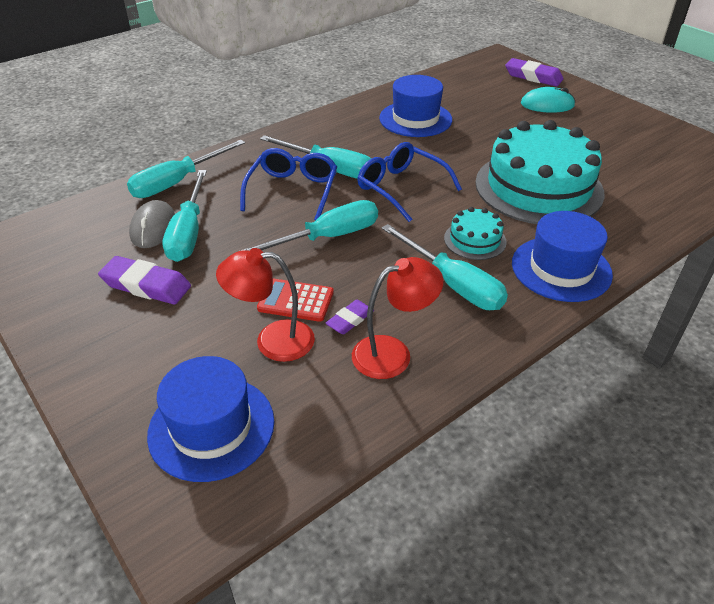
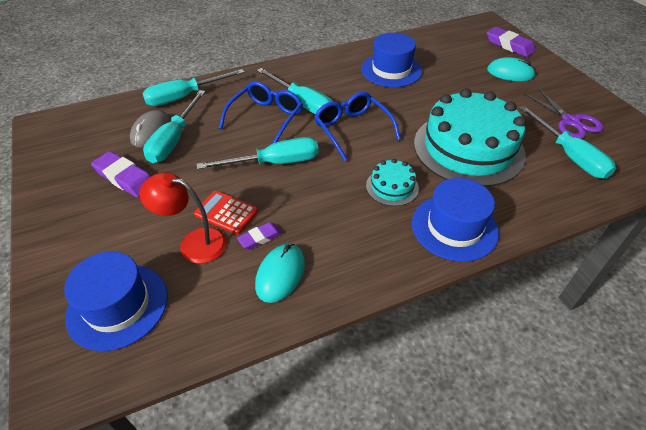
camera: 15 degrees right, 5 degrees up
(393, 353) = (280, 274): red lamp -> turquoise mouse
(453, 284) = (356, 223): turquoise screwdriver -> turquoise screwdriver (569, 156)
(631, 145) = (570, 122): none -> purple scissors

